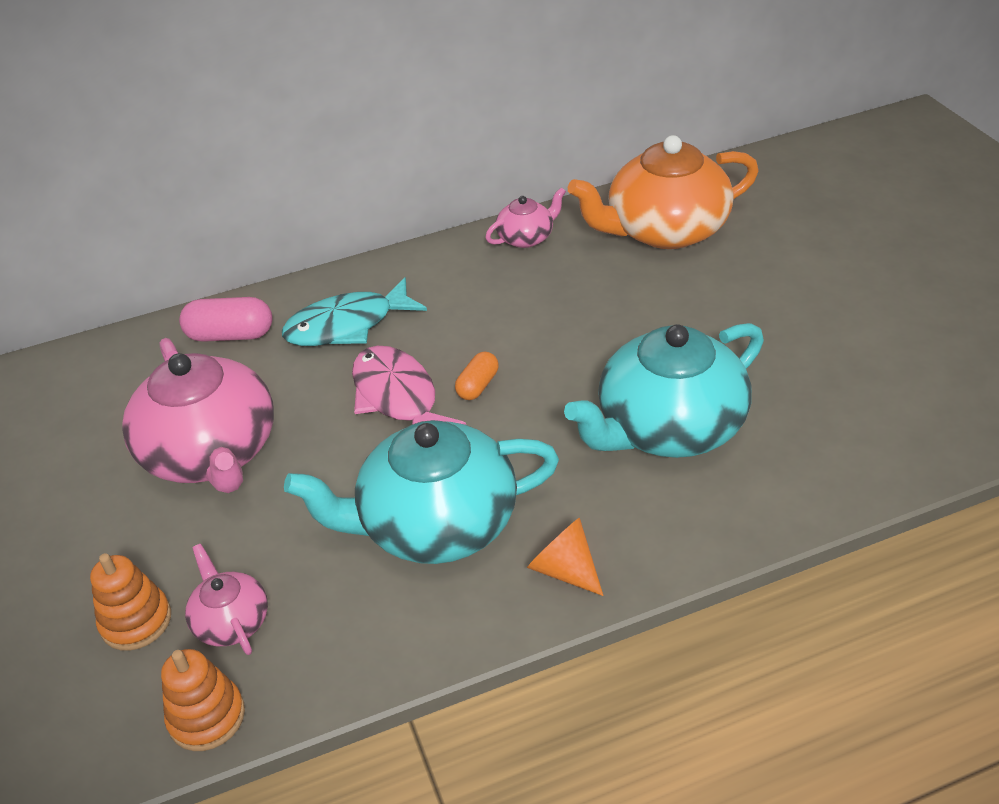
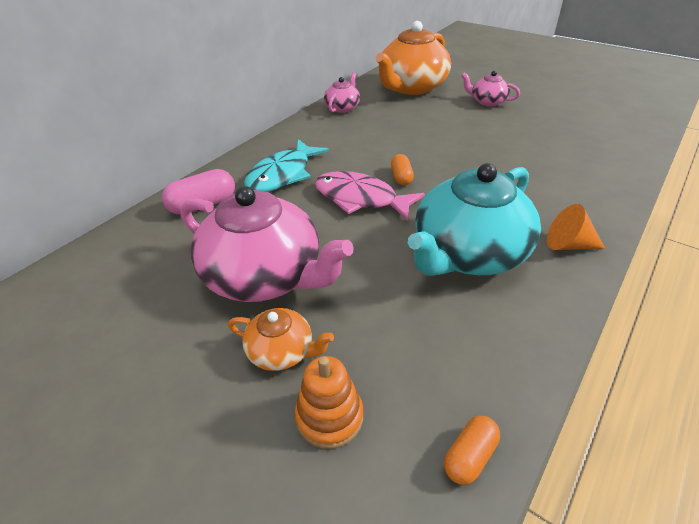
camera: 35 degrees left, 0 degrees up
(154, 541) = (282, 351): none -> orange teapot
(207, 717) = (469, 456): orange stacking toy -> orange capsule
(231, 621) = (406, 375): pink teapot -> pink teapot (487, 101)
(668, 427) = (525, 161): turquoise teapot -> none

